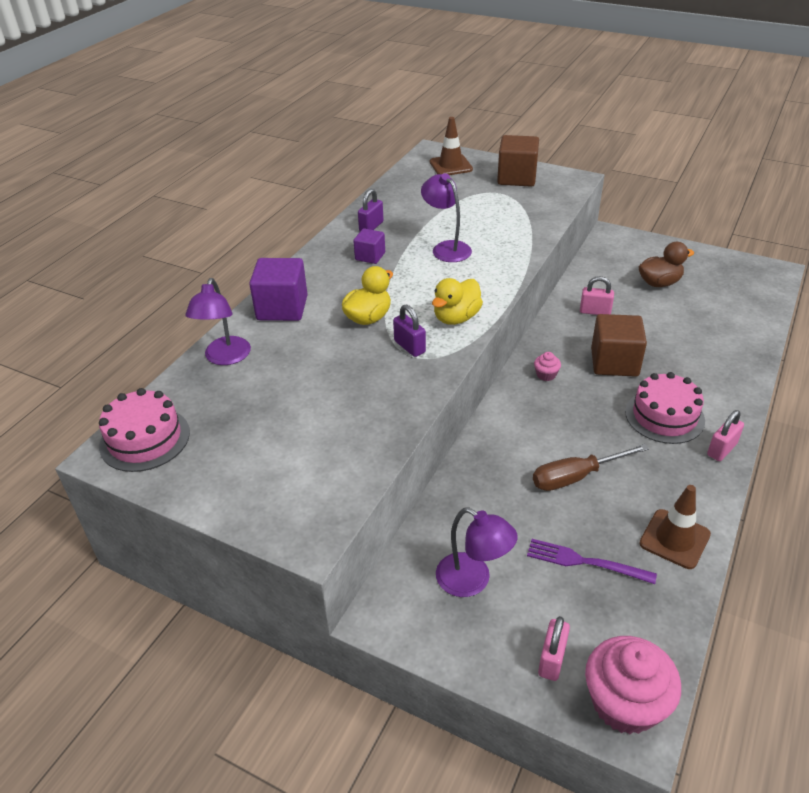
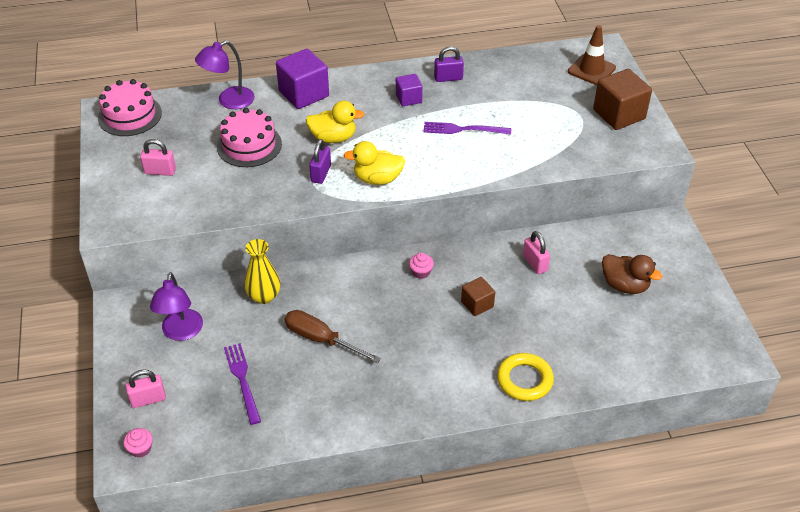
camera: 50 degrees right, 5 degrees up
(446, 248) = (463, 129): purple lamp -> purple fork
(479, 490) = (264, 296): none -> yellow vase
(614, 362) = (477, 304): brown cube -> brown cube, size x0.57
(624, 703) = (140, 449): pink cupcake -> pink cupcake, size x0.43
(664, 416) = (437, 361): pink cake -> pink cake (249, 145)
(674, 539) = (304, 419): brown traffic cone -> none
(721, 449) = (429, 411): pink padlock -> pink padlock (160, 171)
(723, 378) = (524, 380): none -> yellow ring

